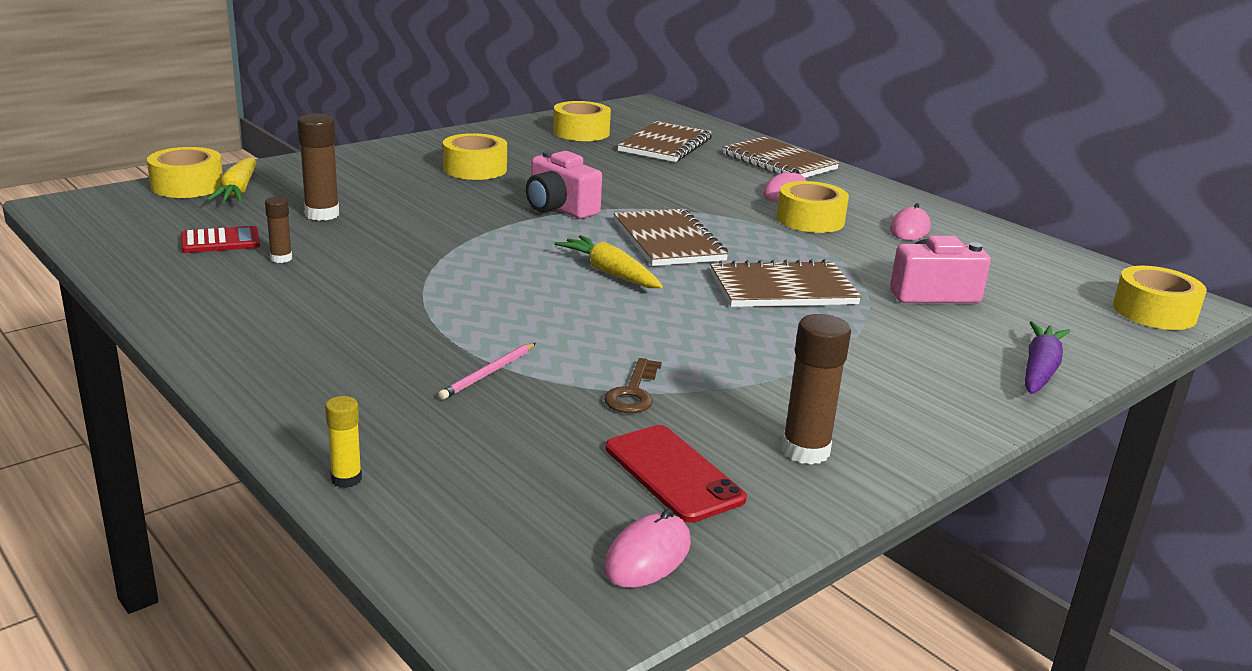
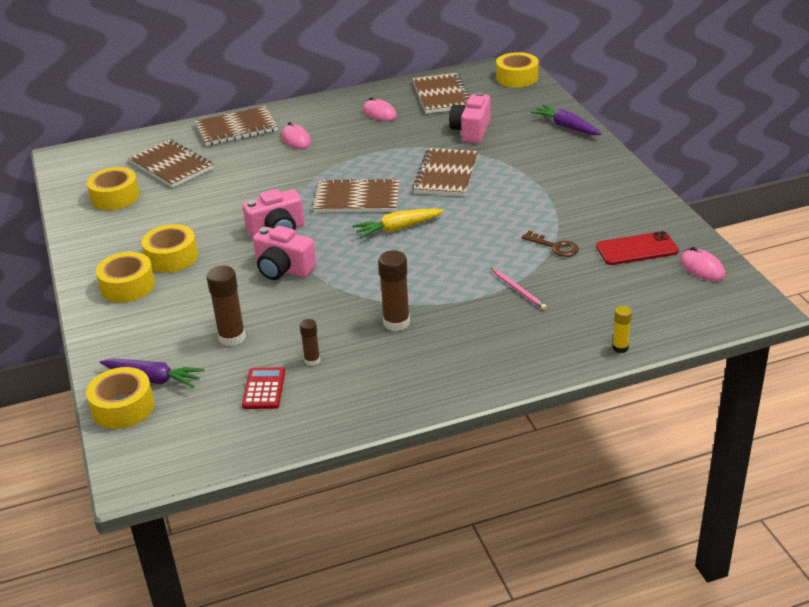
camera: 65 degrees left, 10 degrees up
(238, 191) = (153, 379): yellow carrot -> purple carrot
(475, 221) = (283, 269): none -> pink camera
(805, 451) = (625, 209): brown glue stick -> brown glue stick (396, 322)
(810, 220) = (348, 142): yellow tape -> yellow tape (127, 286)
(1014, 262) = (441, 95): none -> brown notebook

